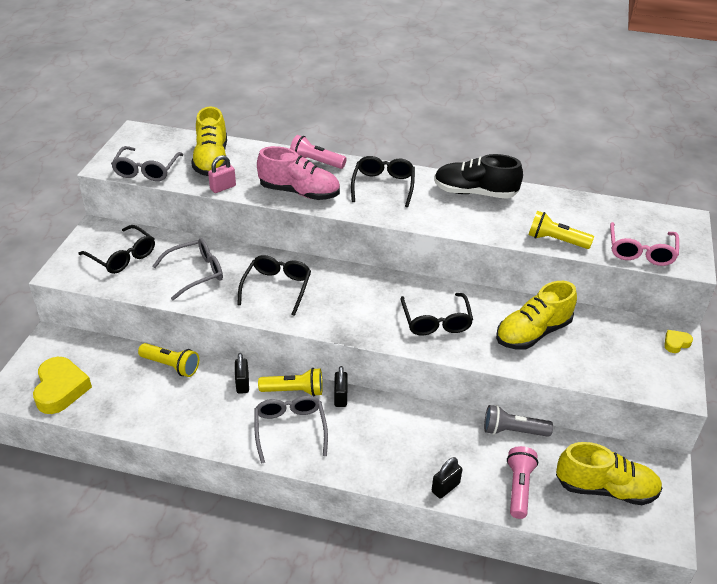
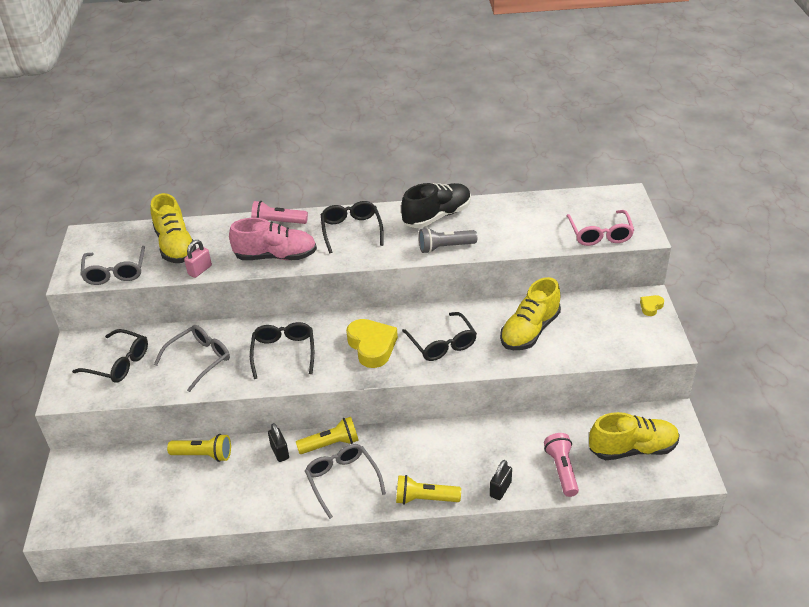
camera: 15 degrees left, 0 degrees up
(61, 389) = (104, 509): yellow heart -> yellow heart (372, 346)
(340, 397) = (375, 437): black padlock -> none
(475, 193) = (437, 216): black shoe -> black shoe turned 150 degrees clockwise
(513, 431) = (538, 423): grey flashlight -> grey flashlight (445, 247)
(556, 240) = (525, 243): yellow flashlight -> yellow flashlight (425, 499)

